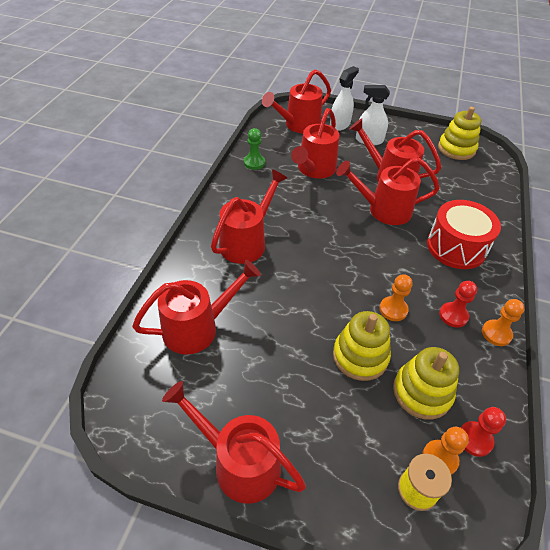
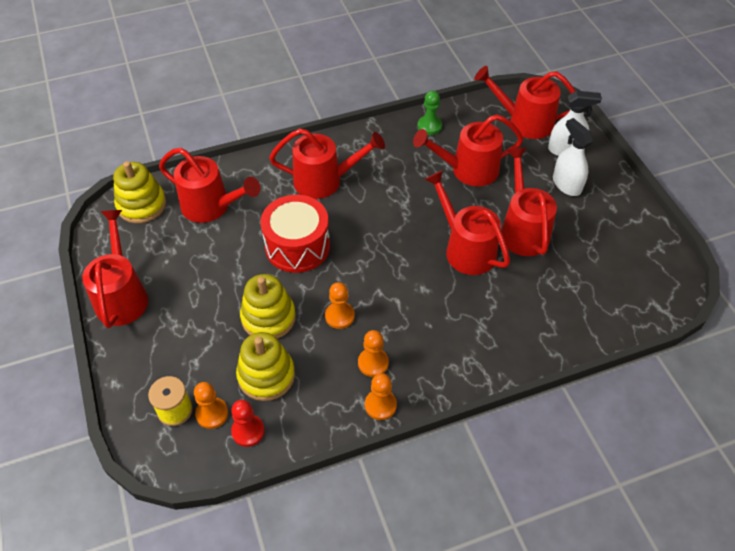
camera: 55 degrees right, 5 degrees up
(453, 315) = (373, 363): red pawn -> orange pawn
(456, 149) = (644, 262): yellow stacking toy -> yellow stacking toy (141, 205)
(456, 247) = (470, 328): red drum -> red drum (297, 246)

